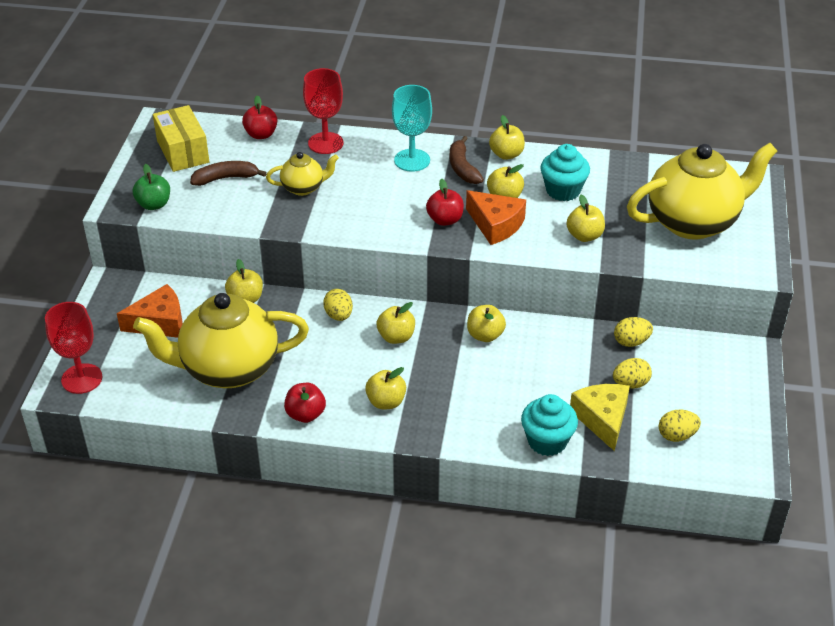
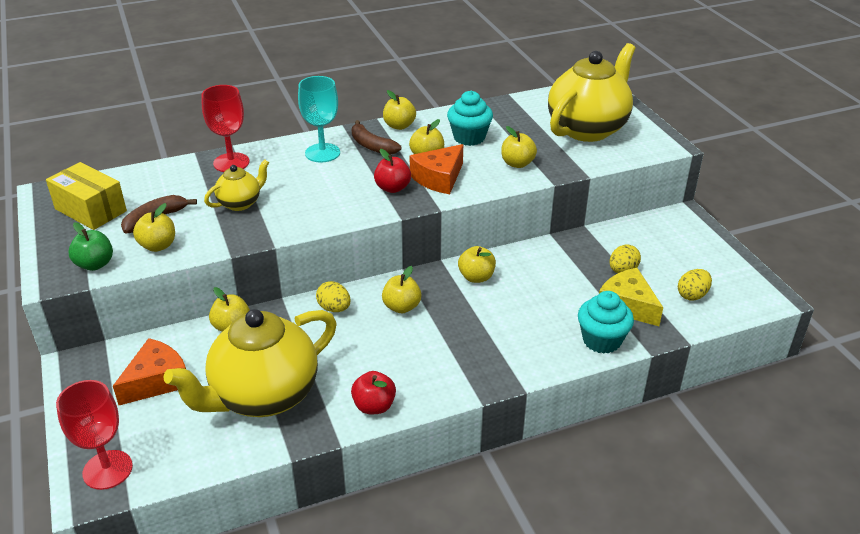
camera: 30 degrees left, 5 degrees down
(261, 134) = (162, 173): red apple -> none
(386, 402) = (439, 364): yellow apple -> yellow apple (158, 246)
(495, 225) = (439, 178): orange cheese -> orange cheese turned 120 degrees clockwise
(631, 342) = (593, 240): yellow egg -> none

